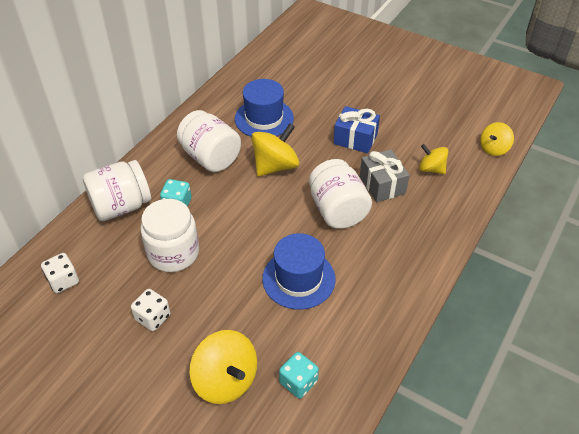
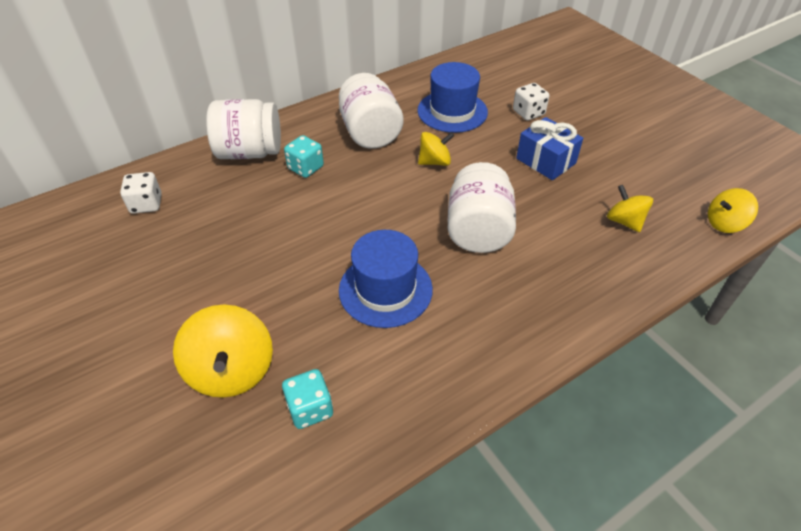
camera: 25 degrees right, 0 degrees up
(153, 317) = (203, 272): white dice -> white dice (528, 113)
(173, 253) = (269, 214): white jar -> none
(275, 166) = (435, 162): yellow spinning top -> yellow spinning top, size x0.61
(382, 185) = (550, 220): grey gift -> none

